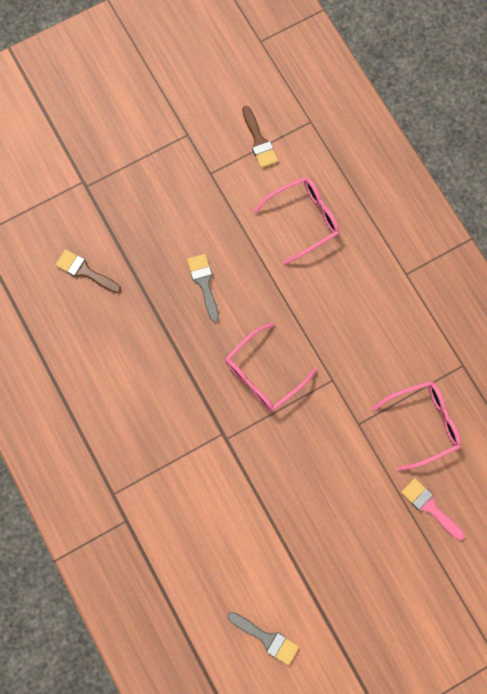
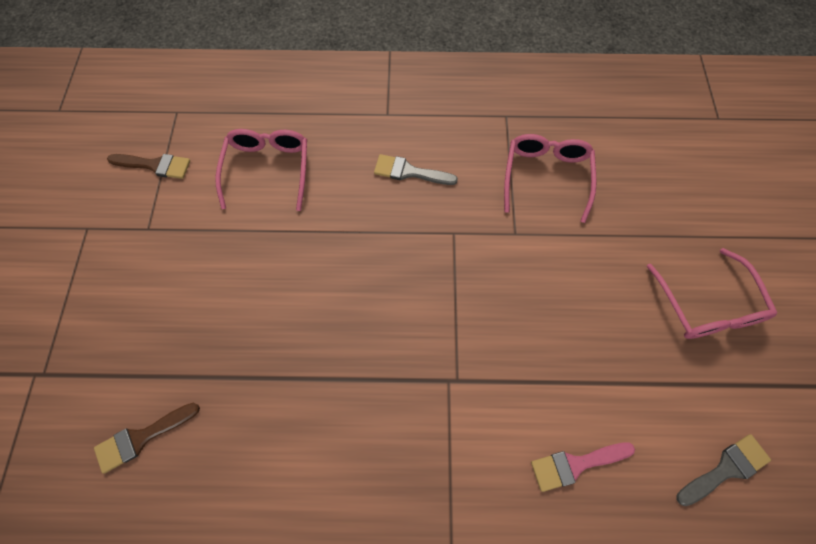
camera: 60 degrees left, 10 degrees down
(204, 283) = (261, 303): grey brush -> grey brush (409, 172)
(264, 374) = (405, 297): pink glasses -> pink glasses (707, 306)
(429, 506) = (636, 215): pink brush -> pink brush (575, 464)

